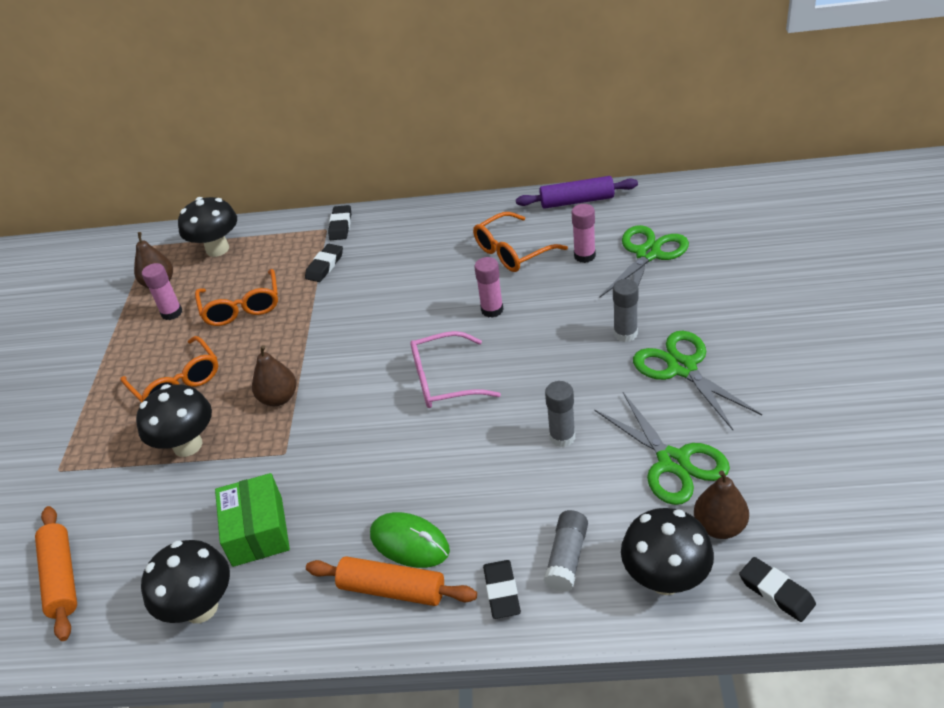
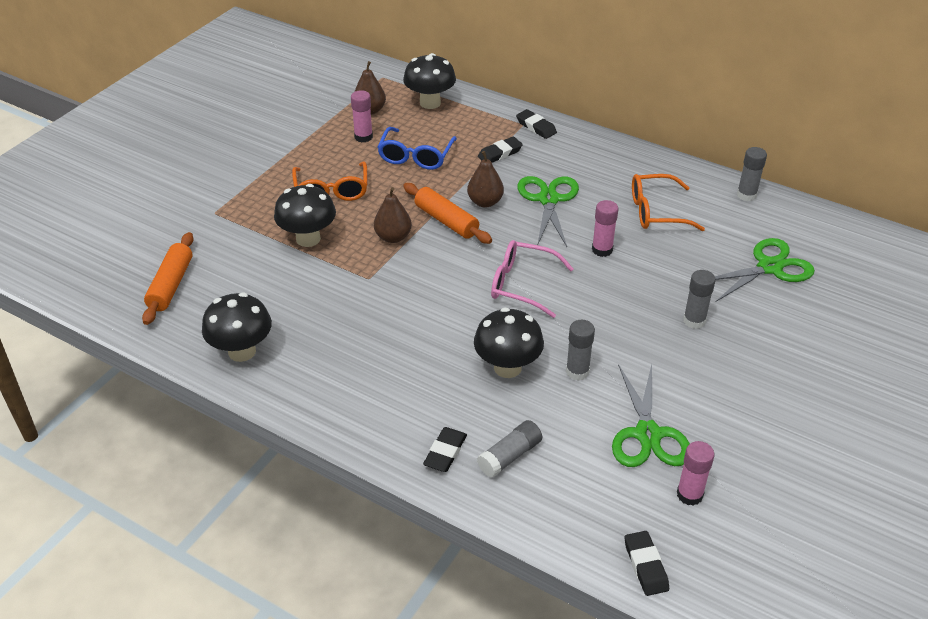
camera: 25 degrees right, 0 degrees up
(242, 306) = (416, 156): orange glasses -> blue glasses
(258, 531) = (312, 322): green box -> none
(340, 226) = (536, 127): black eraser -> black eraser turned 75 degrees counterclockwise
(392, 589) = (372, 409): orange rolling pin -> orange rolling pin (446, 221)
(409, 543) = (407, 385): green mouse -> none
(577, 201) = (746, 195): purple rolling pin -> grey glue stick
(584, 256) = (714, 243): pink glue stick -> pink glue stick (689, 494)
(665, 579) = (569, 510): black mushroom -> black mushroom (507, 367)
(682, 368) = (718, 370): green scissors -> green scissors (548, 199)
(719, 526) = (643, 498): brown pear -> brown pear (485, 202)

